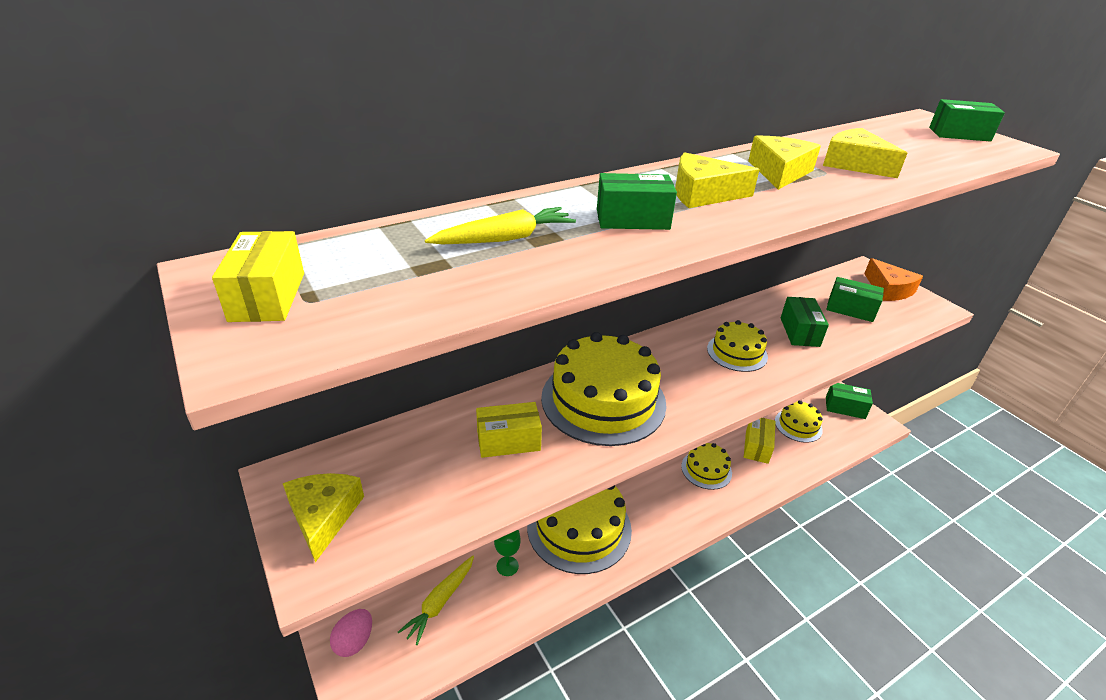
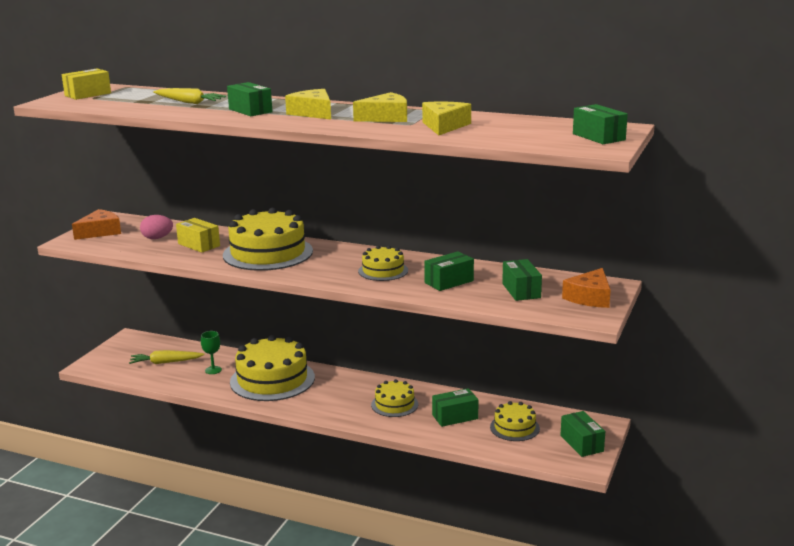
camera: 55 degrees right, 15 degrees down
(323, 516) = (100, 232): yellow cheese -> orange cheese
(354, 641) = (117, 352): pink egg -> pink egg (157, 238)
(757, 447) = (455, 417): yellow box -> green box

